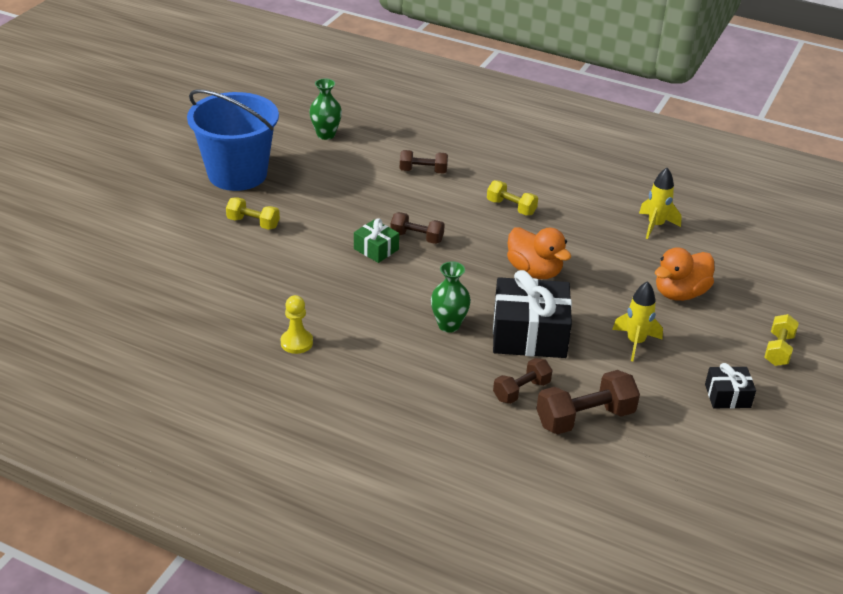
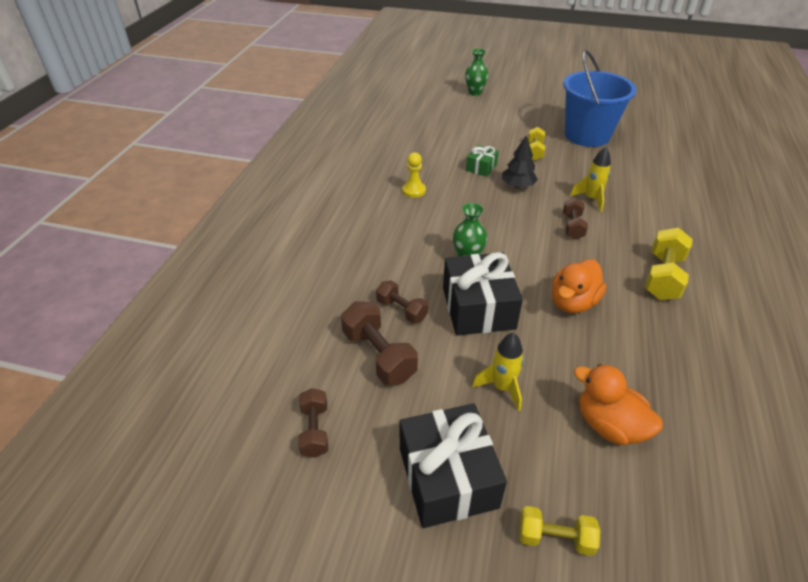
camera: 80 degrees right, 5 degrees up
(323, 255) = (518, 186): none -> black tree
(326, 135) = (675, 162): green vase -> green vase (475, 93)
(376, 249) = (542, 208): green gift -> green gift (481, 167)
(423, 171) = (672, 217): brown dumbbell -> brown dumbbell (315, 430)
(511, 207) = (663, 277): yellow dumbbell -> yellow dumbbell, size x1.58
(655, 226) = (725, 396): yellow rocket -> yellow rocket (591, 199)
(727, 396) = (447, 477): black gift -> black gift, size x1.96

